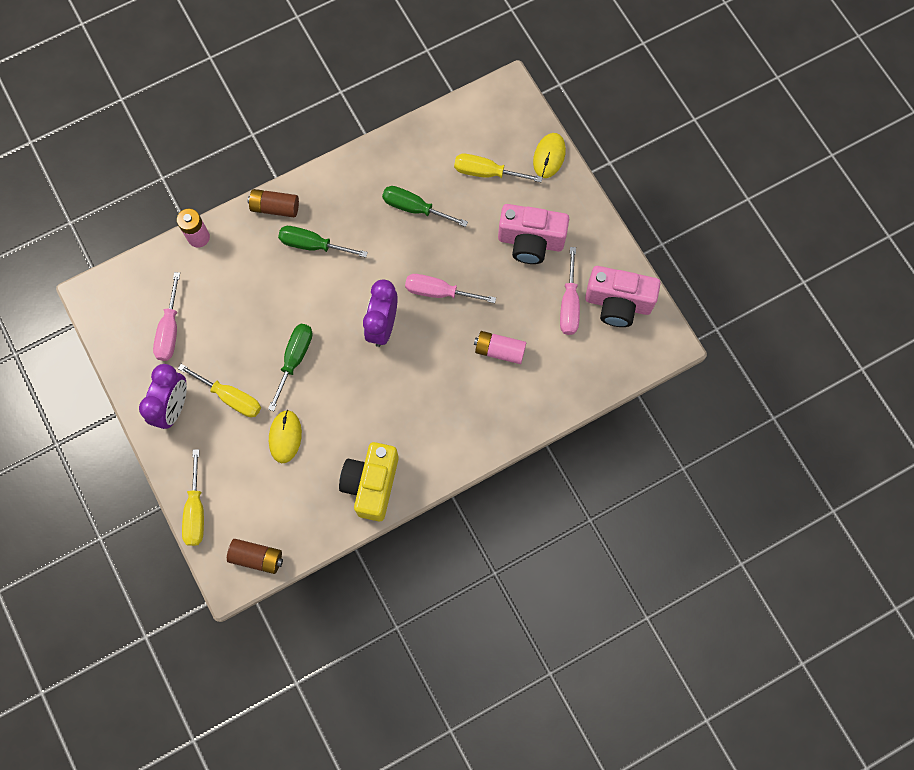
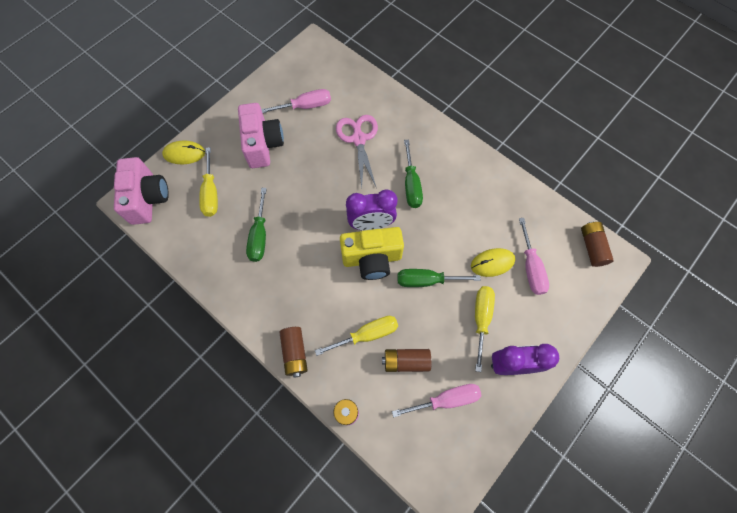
camera: 110 degrees left, 5 degrees down
(196, 511) = (584, 308): yellow screwdriver -> yellow screwdriver (367, 335)
(221, 307) = (406, 361): none -> brown battery
(313, 245) = (320, 305): green screwdriver -> green screwdriver (411, 185)
(371, 484) = (497, 188): yellow camera -> yellow camera (372, 259)
(438, 292) = (327, 194): pink screwdriver -> pink screwdriver (530, 267)
(499, 350) = (358, 139): pink battery -> pink scissors
(618, 303) = (294, 78): pink camera -> pink camera (148, 199)

